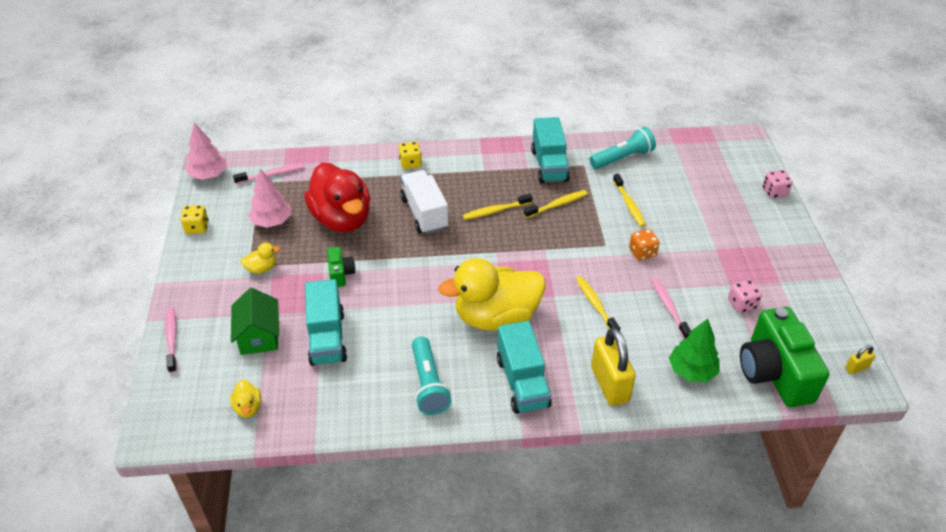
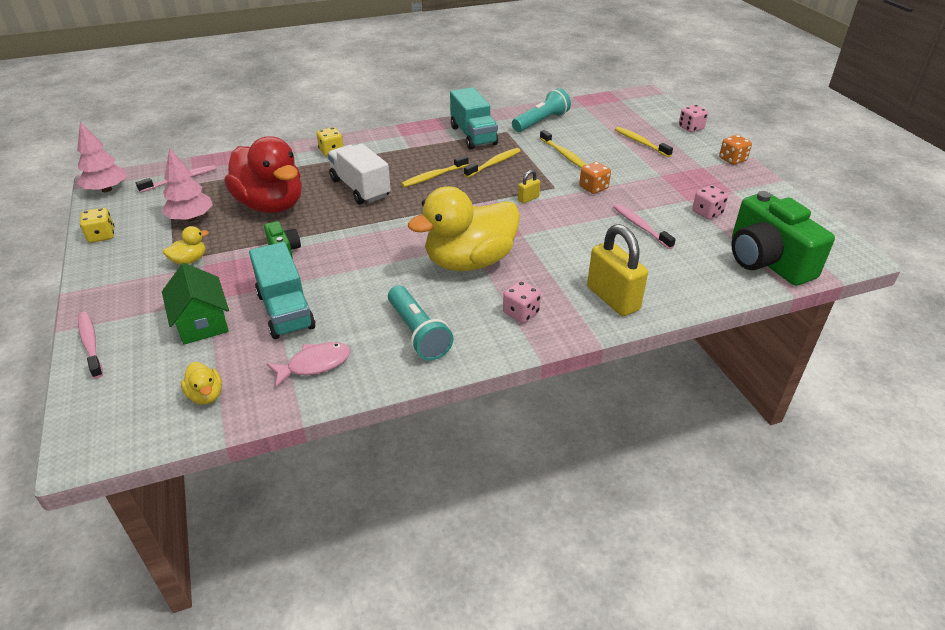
camera: 15 degrees left, 5 degrees down
(337, 397) = (315, 364): none -> pink fish
(522, 382) = (521, 313): turquoise truck -> pink dice
(596, 305) = (568, 235): yellow toothbrush -> yellow toothbrush (641, 142)
(692, 371) = (688, 273): green tree -> none
(799, 242) = (732, 160): none -> orange dice
(856, 368) = (838, 244): yellow padlock -> yellow padlock (528, 199)

